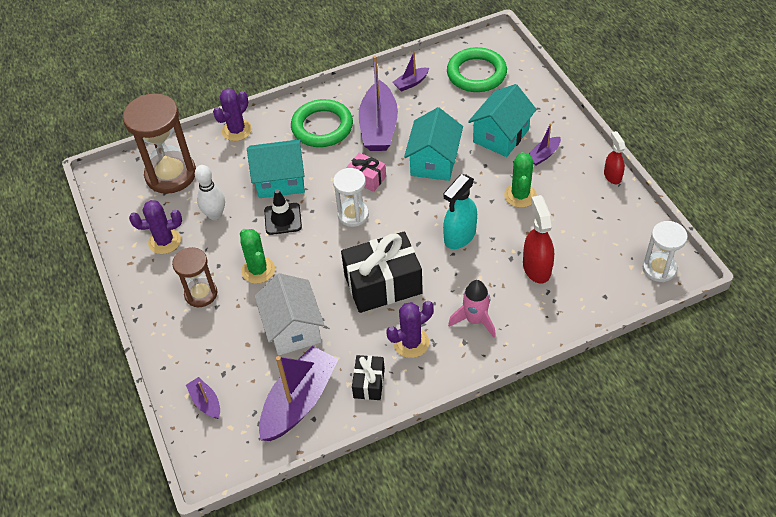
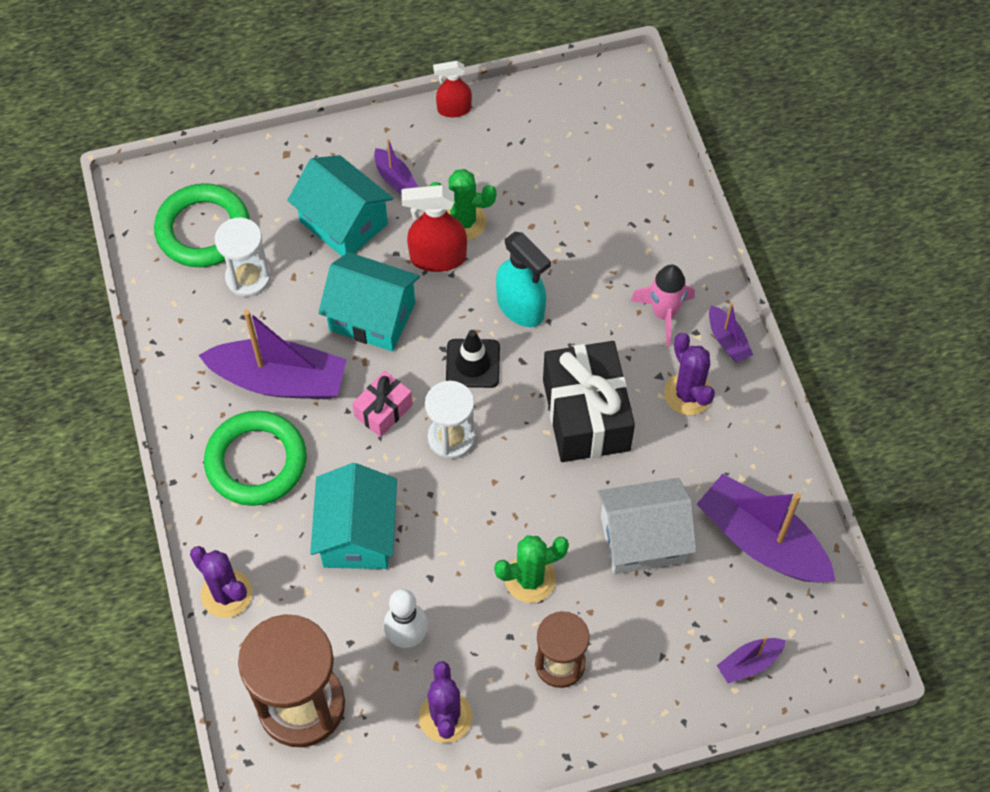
camera: 85 degrees left, 10 degrees up
(283, 219) = (437, 536): black traffic cone -> black traffic cone (473, 363)
(369, 383) = (744, 452): black gift -> none
(411, 83) = (195, 322): purple boat -> purple boat (727, 340)
(536, 268) = (591, 228): red spray bottle -> red spray bottle (437, 258)
(659, 269) = (618, 98): white hourglass -> white hourglass (248, 278)

